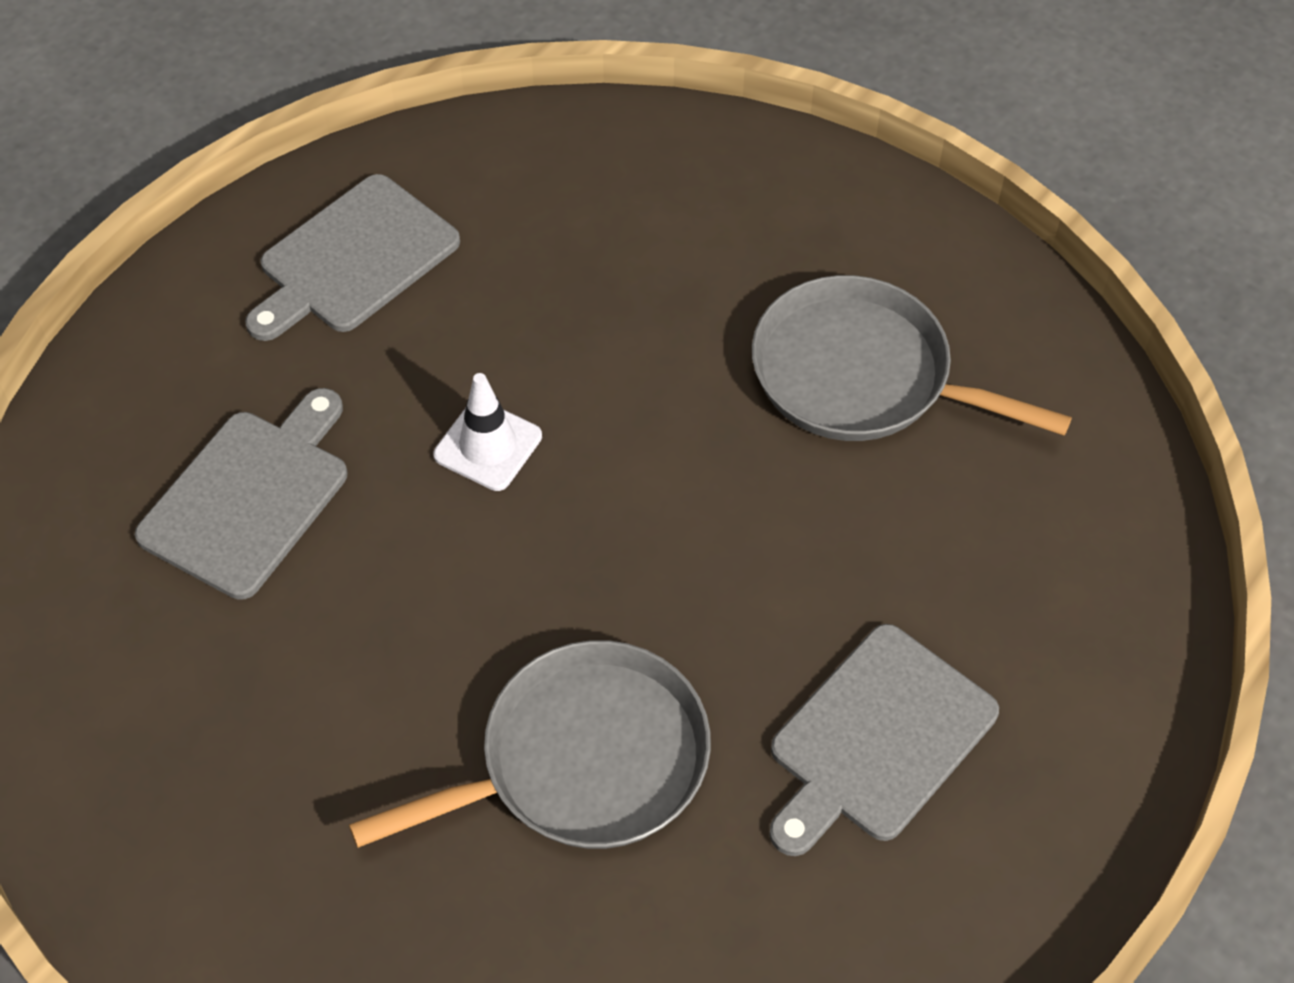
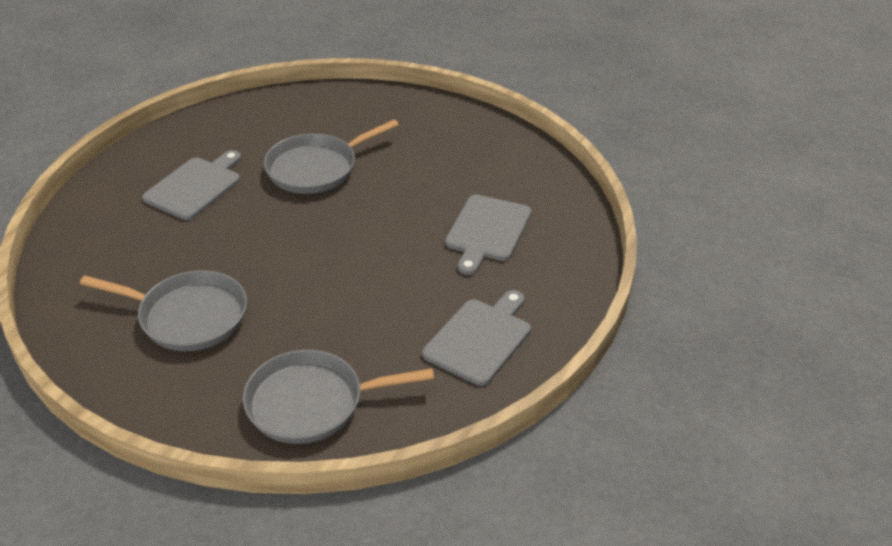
camera: 170 degrees right, 15 degrees down
(488, 446) = (380, 263): white traffic cone -> none
(652, 188) = (311, 403): none -> grey pan

